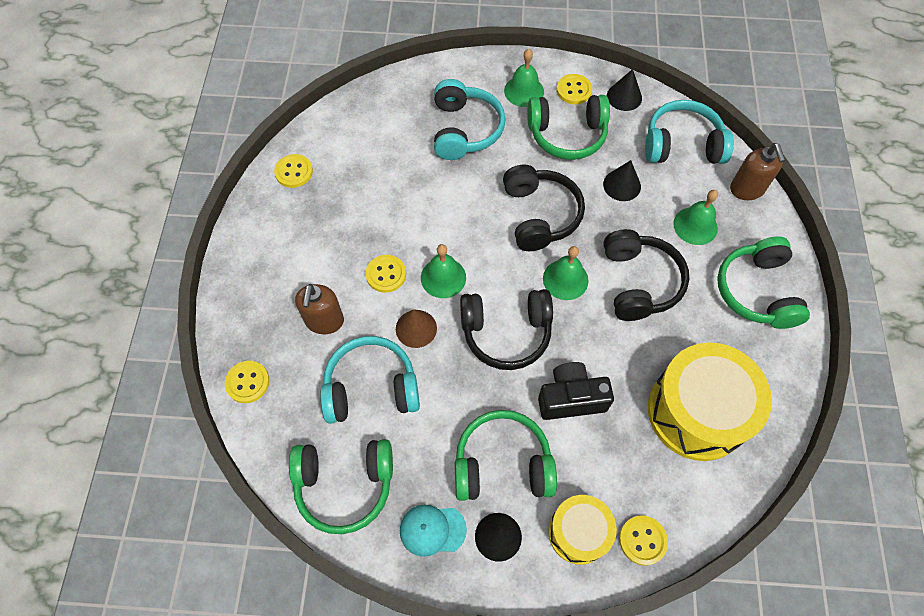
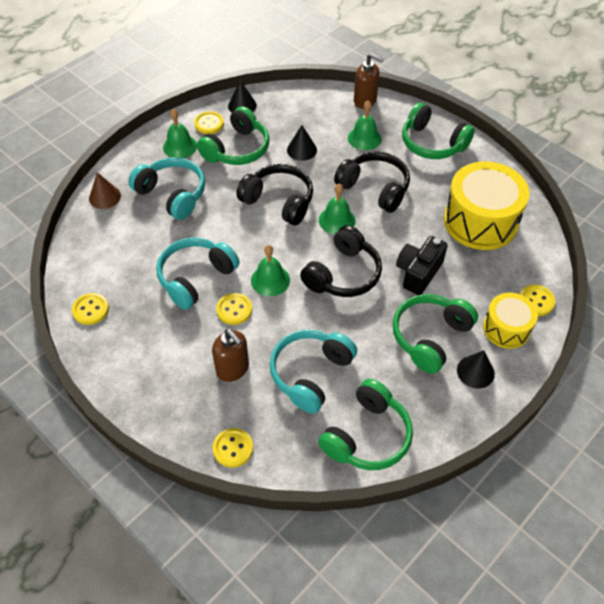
camera: 50 degrees left, 10 degrees down
(416, 328) = (292, 319): brown cone -> brown cone (105, 197)
(432, 530) = (441, 405): turquoise cap -> none
(682, 144) = (305, 105): turquoise headphones -> turquoise headphones (195, 277)

